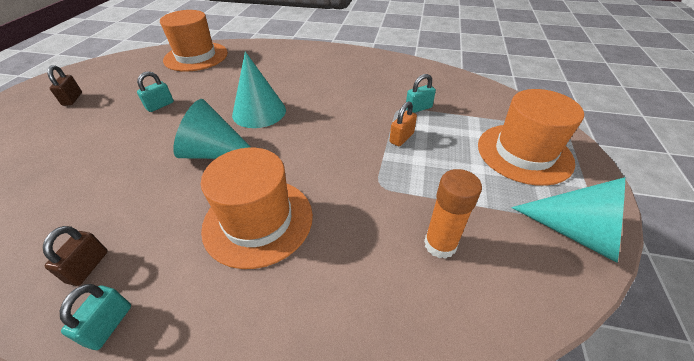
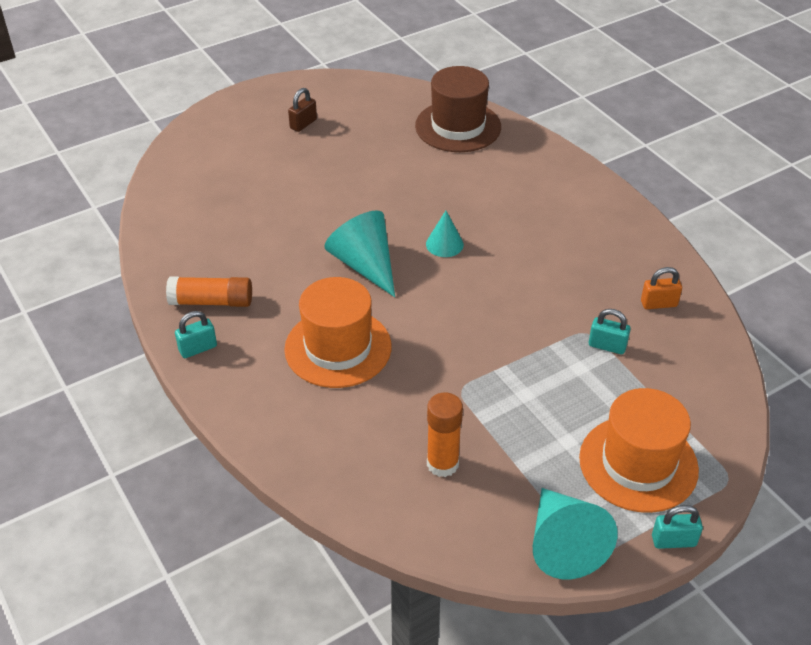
camera: 45 degrees right, 0 degrees up
(88, 267) = (211, 301): brown padlock -> orange glue stick
(160, 105) = (366, 179): turquoise padlock -> turquoise padlock (673, 541)
(196, 56) = (458, 126): orange hat -> brown hat
(259, 112) = (444, 244): turquoise cone -> turquoise cone, size x0.57
(401, 138) = (541, 363): orange padlock -> orange padlock (658, 304)

